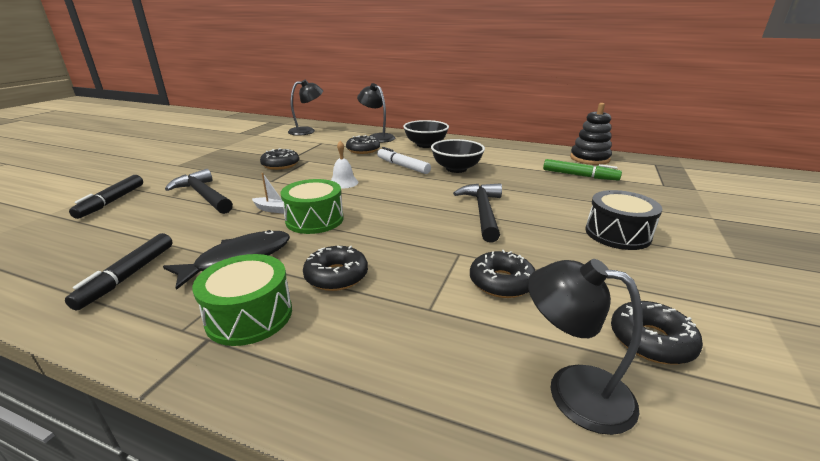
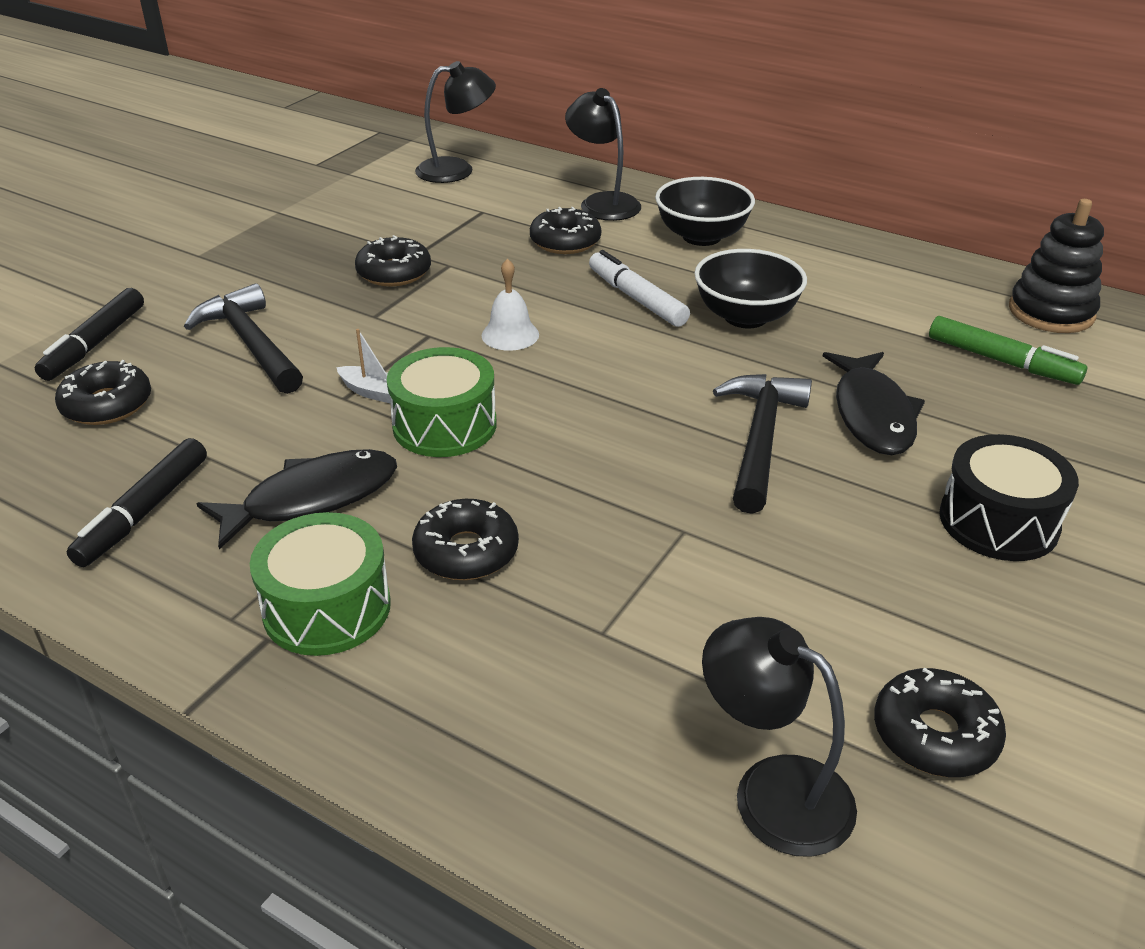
camera: 10 degrees right, 10 degrees up
(501, 282) = (736, 598): black donut -> black donut (107, 405)
(532, 198) = (872, 414): none -> black fish

